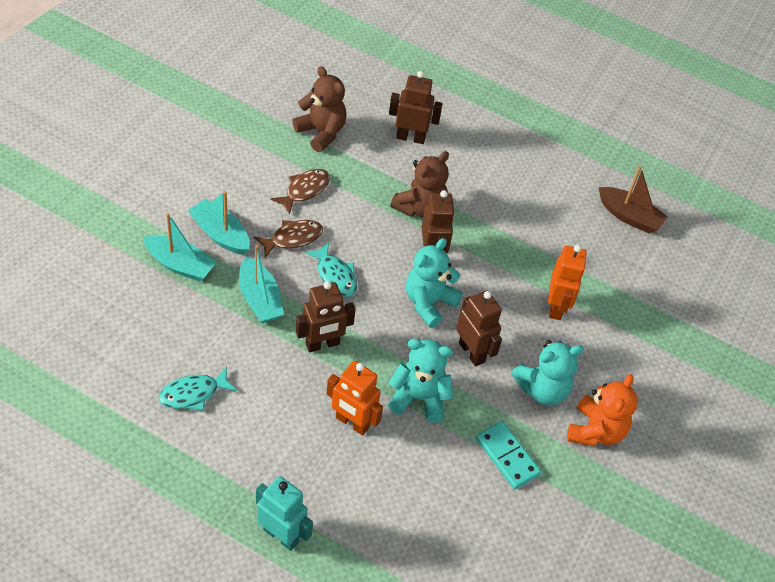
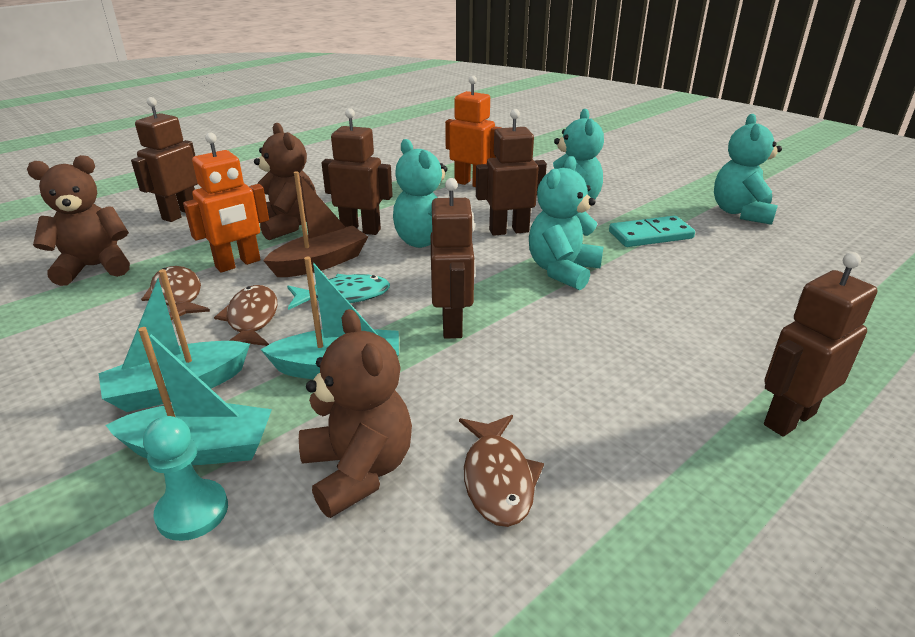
camera: 65 degrees left, 20 degrees down
(143, 280) = (192, 512): none -> turquoise pawn
(180, 265) = (200, 449): turquoise boat -> turquoise boat turned 45 degrees clockwise
(183, 334) = (358, 470): none -> brown teddy bear
(193, 394) = (498, 479): turquoise fish -> brown fish
(281, 535) = (788, 419): turquoise robot -> brown robot
(352, 422) = (590, 322): orange robot -> orange robot (238, 264)
(589, 532) = (740, 213): none -> turquoise teddy bear
(595, 430) = (622, 191): orange teddy bear -> none
(629, 216) = (389, 141): brown boat -> brown boat (321, 263)

